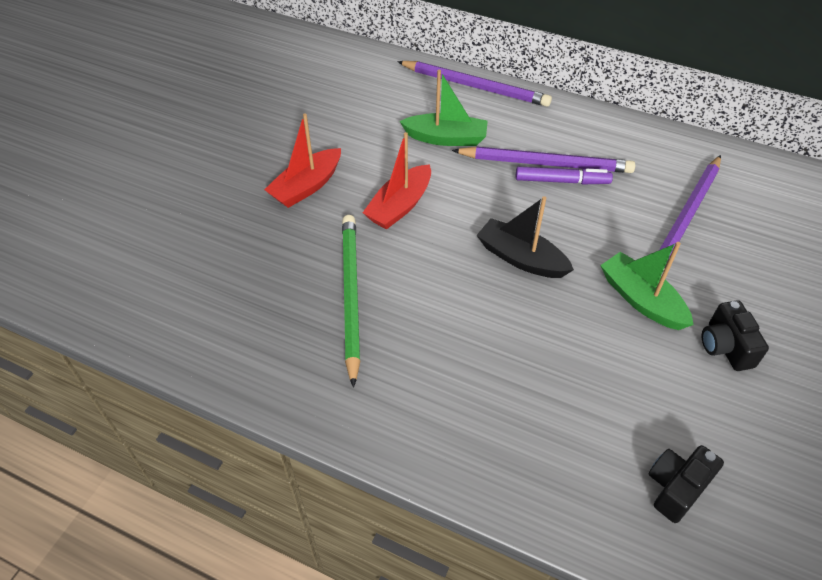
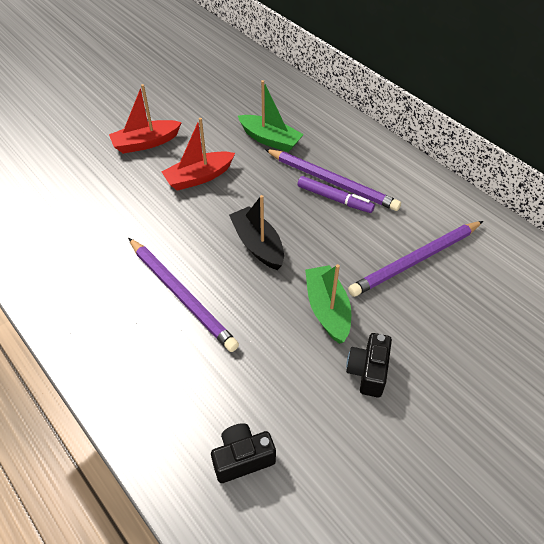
camera: 25 degrees right, 0 degrees up
(350, 295) = (118, 227): green pencil -> none
(475, 86) = (322, 108): purple pencil -> purple pencil (181, 295)

